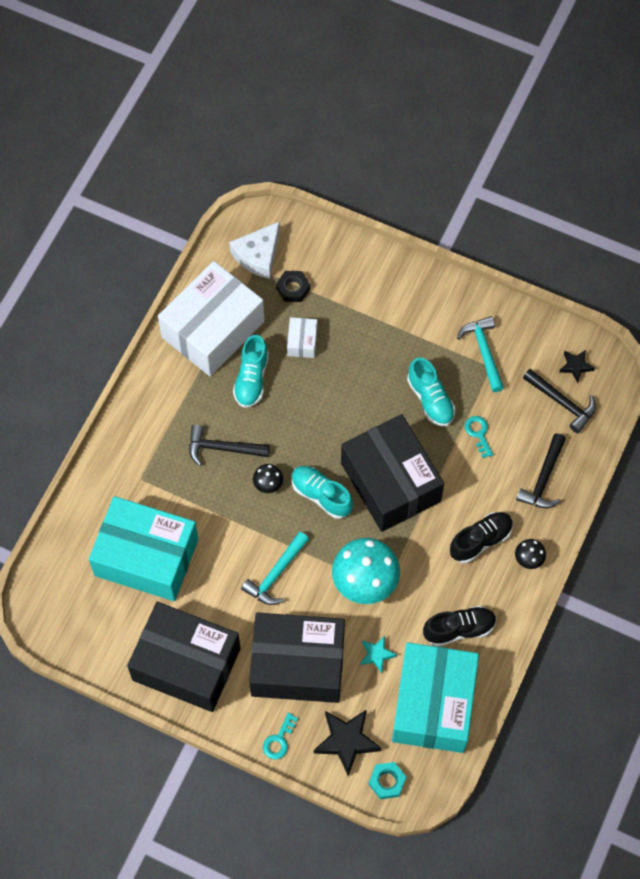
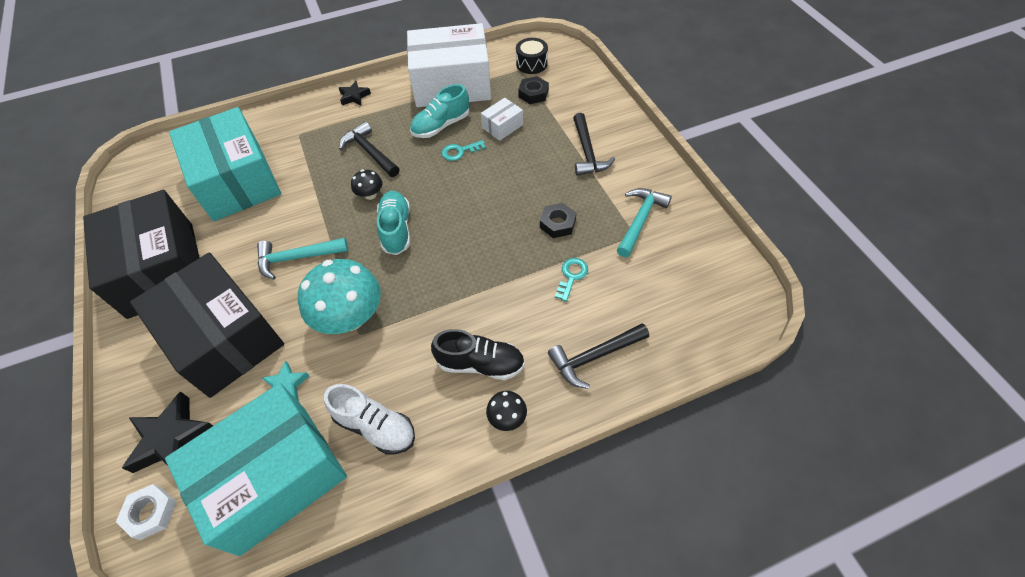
camera: 45 degrees right, 10 degrees down
(258, 255) = (531, 64): white cheese -> black drum
(279, 740) = (133, 386): turquoise key -> turquoise key (460, 151)
(387, 781) = (151, 513): turquoise nut -> white nut
(391, 482) = (458, 259): black box -> none
(430, 399) = (557, 223): turquoise shoe -> black nut
(459, 629) = (375, 426): black shoe -> white shoe
(562, 403) = (676, 307): black hammer -> black hammer (587, 152)
(575, 366) = (718, 286): black star -> black star (354, 96)

